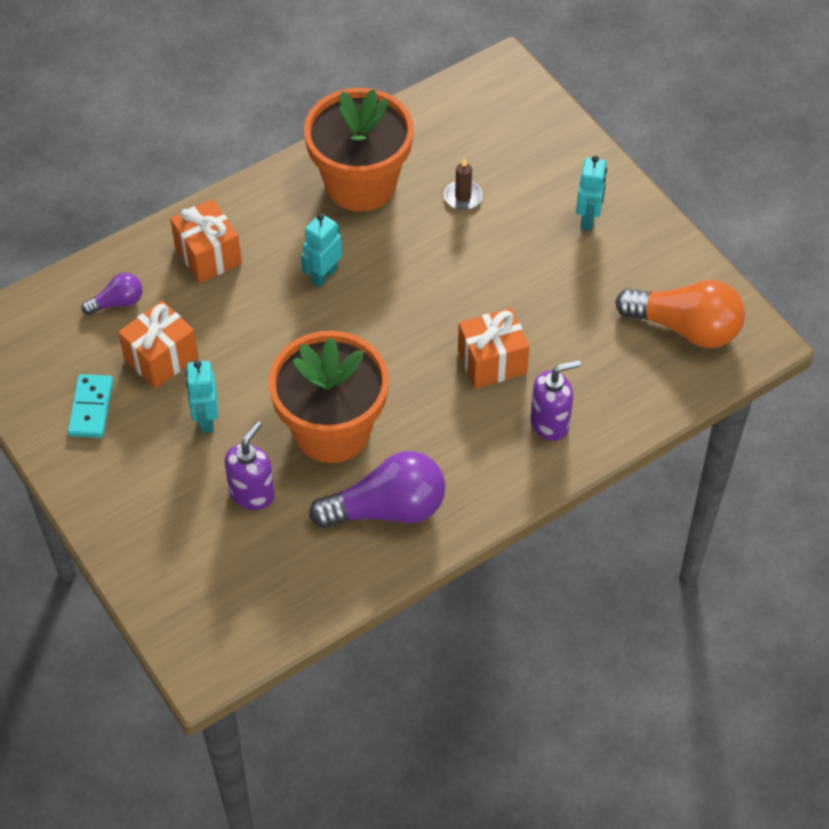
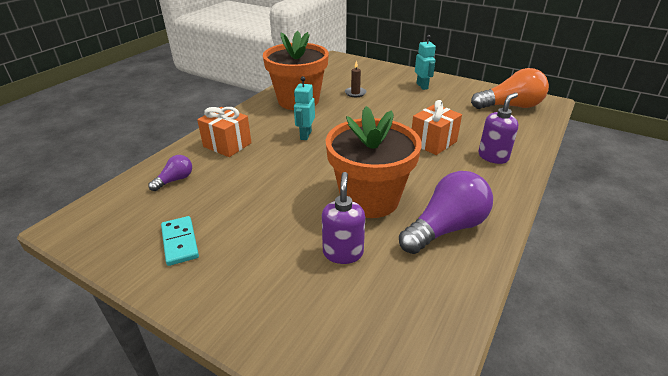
camera: 25 degrees left, 20 degrees down
(161, 358) = (222, 198): orange gift -> none
(206, 419) = (277, 221): turquoise robot -> none

